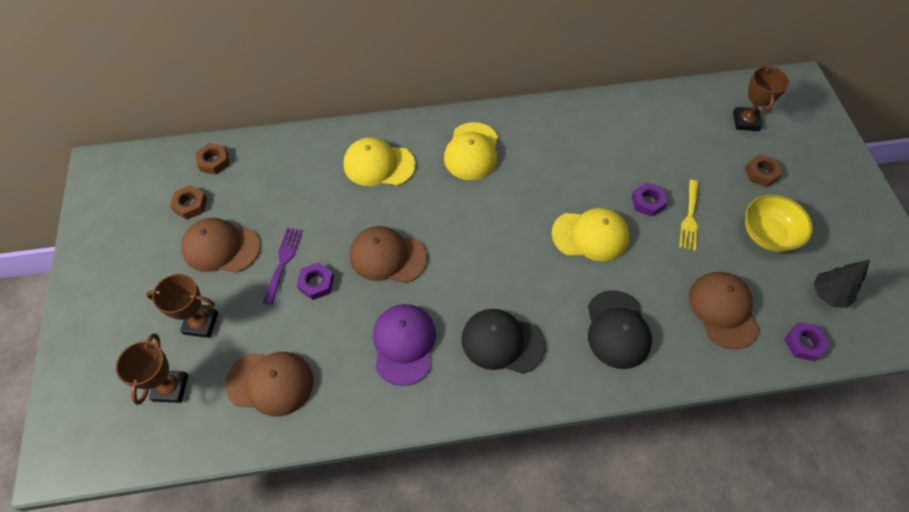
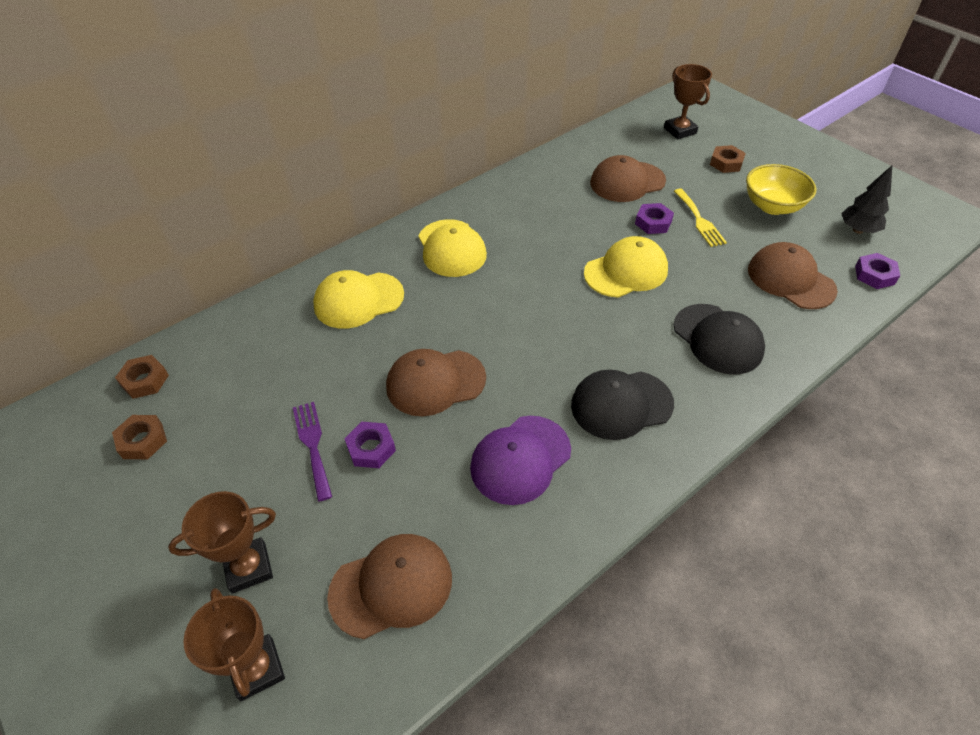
camera: 30 degrees left, 10 degrees down
(221, 247) = (218, 468): brown cap -> brown cap (627, 182)
(404, 344) = (520, 459): purple cap -> purple cap turned 105 degrees counterclockwise

